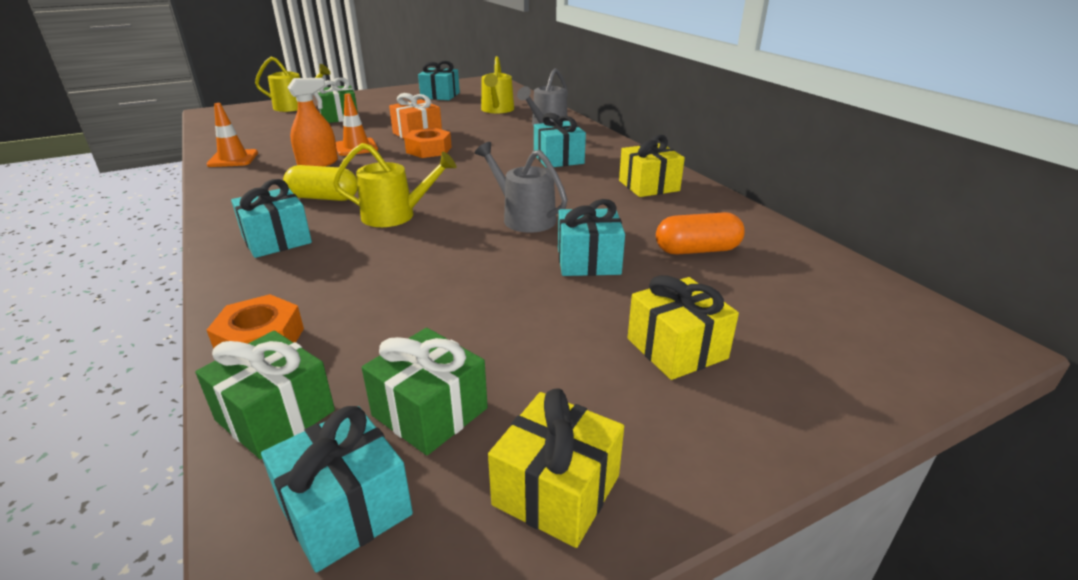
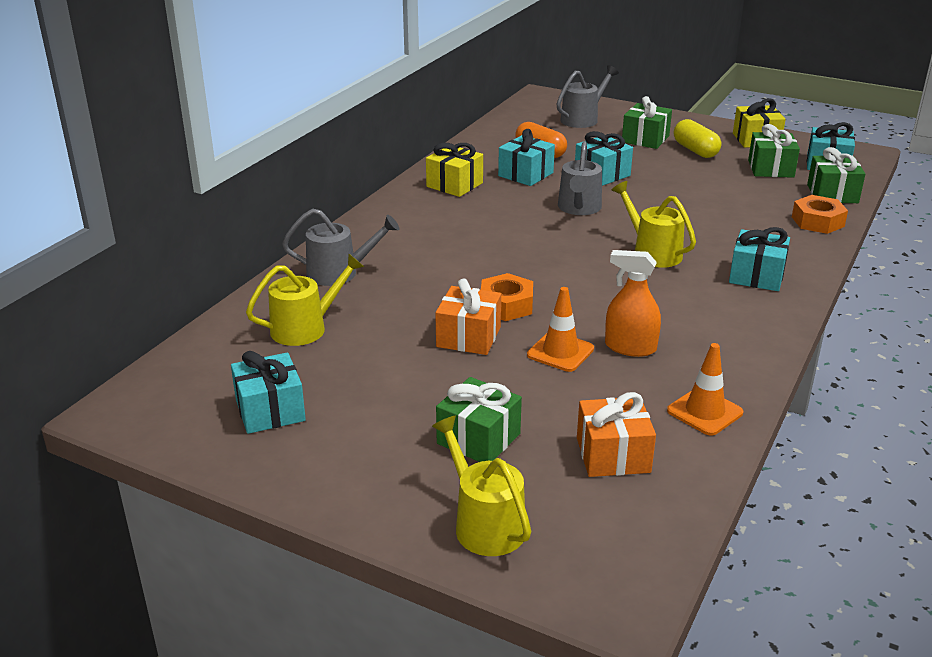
camera: 125 degrees left, 0 degrees up
(266, 133) = (613, 455): none -> orange gift
(324, 198) = (680, 297): yellow capsule -> yellow capsule (695, 150)
(558, 159) = (441, 233): turquoise gift -> turquoise gift (525, 174)
(676, 348) = (645, 139): yellow gift -> green gift
(813, 330) = (582, 119): none -> grey watering can

